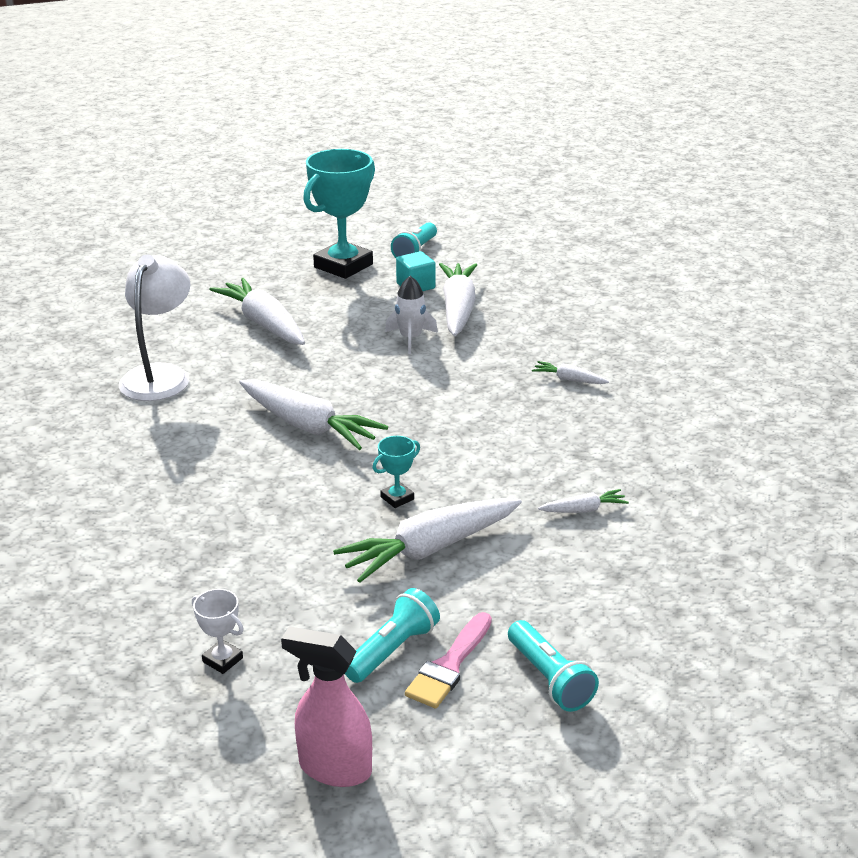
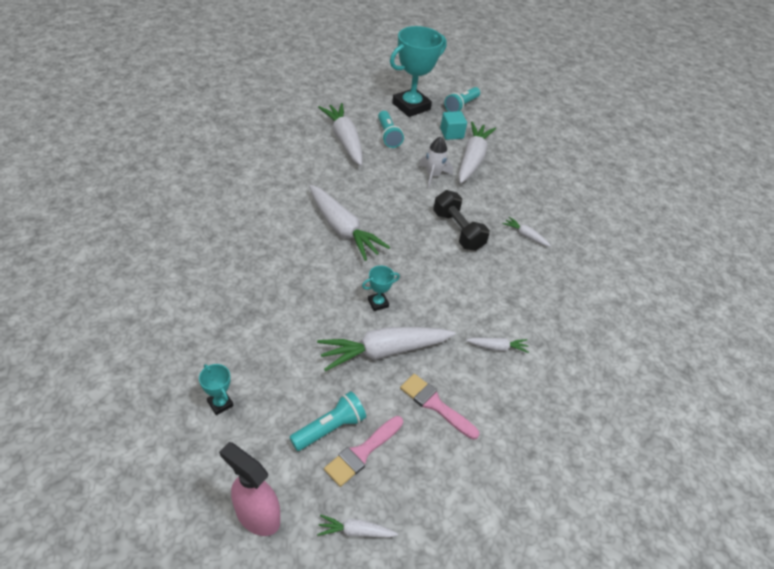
camera: 10 degrees right, 15 degrees up
(160, 375) = (266, 164): white lamp -> none
(222, 660) = (220, 403): white trophy -> turquoise trophy
(473, 394) = (458, 231): none -> black dumbbell
(478, 750) = (355, 531): none -> white carrot
(526, 590) = (435, 404): none -> pink brush
(549, 679) = (424, 484): turquoise flashlight -> turquoise flashlight (388, 135)

